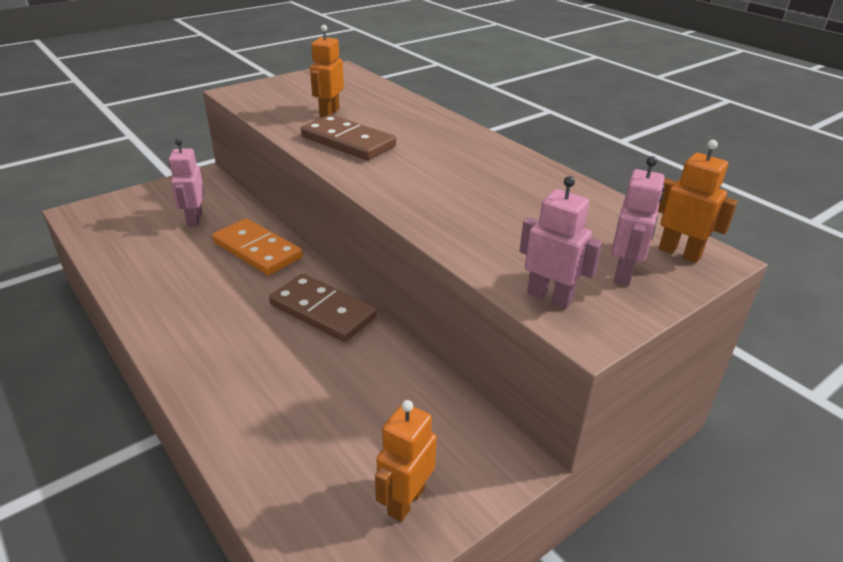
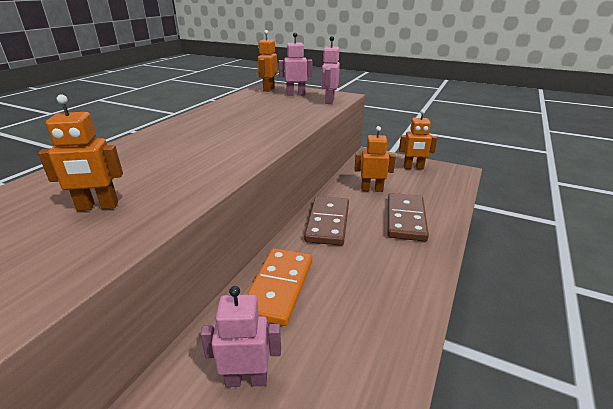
camera: 115 degrees left, 5 degrees down
(194, 219) = (246, 379): pink robot -> pink robot turned 150 degrees counterclockwise
(348, 141) = (182, 176): brown domino -> brown domino (405, 219)
(368, 390) = (372, 189): none -> orange robot

